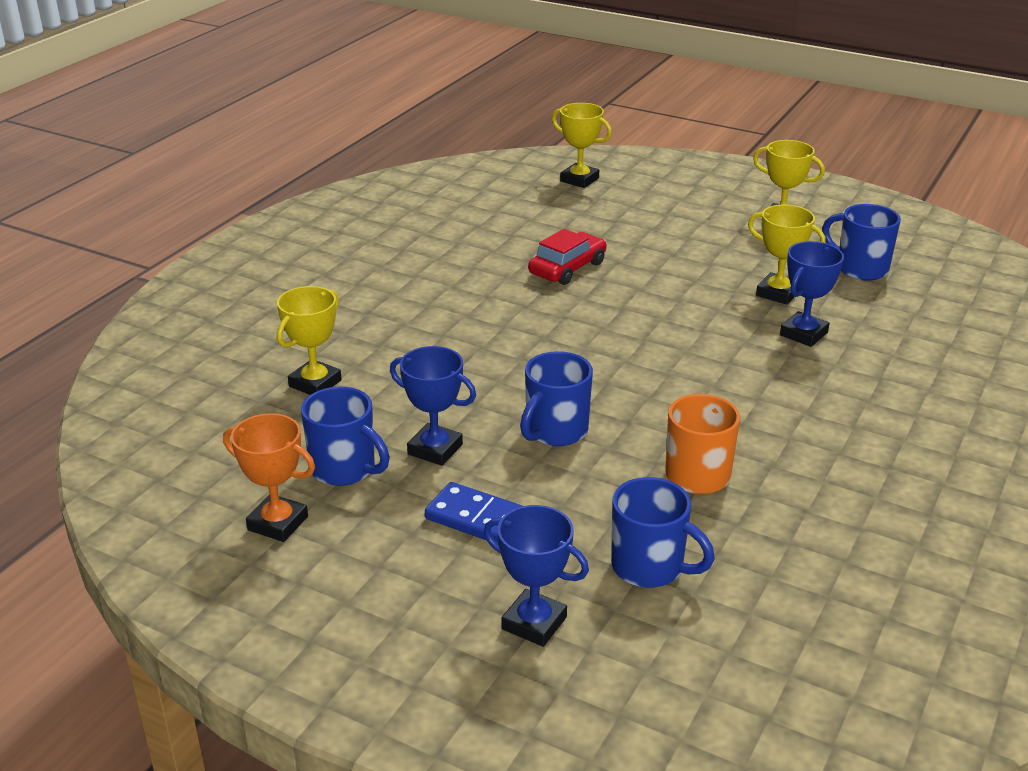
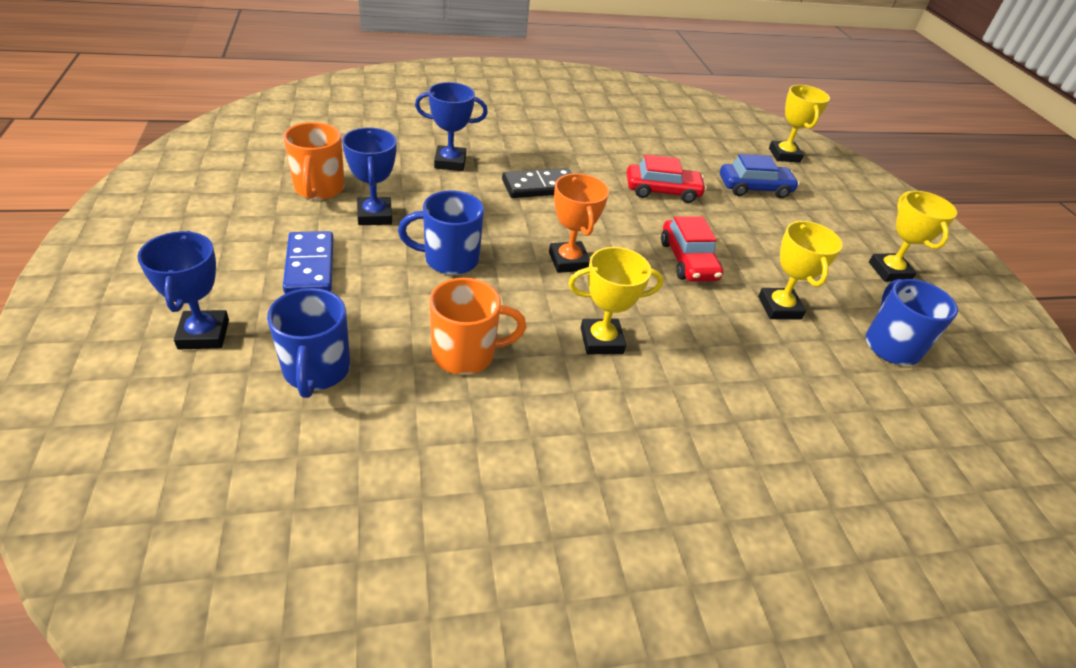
camera: 45 degrees right, 10 degrees up
(278, 523) = (240, 186): orange trophy -> orange trophy (568, 261)
(315, 383) = (401, 145): yellow trophy -> yellow trophy (601, 341)
(345, 469) = (319, 189): blue mug -> orange mug
(489, 330) = (540, 186): none -> black domino
(612, 220) = (754, 188): none -> blue car
(680, 305) = (688, 260): none -> red car
(803, 334) = (739, 345): blue trophy -> blue trophy (450, 162)

